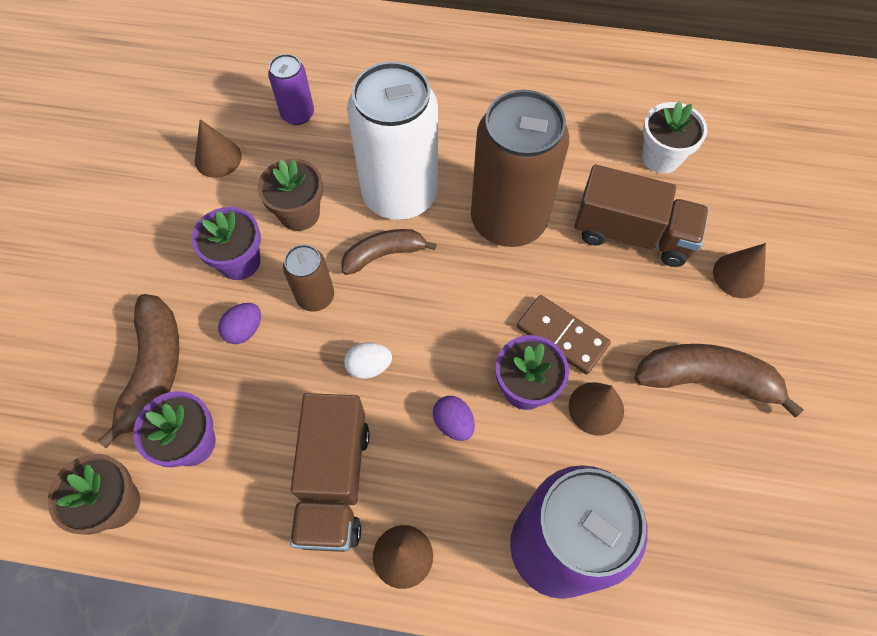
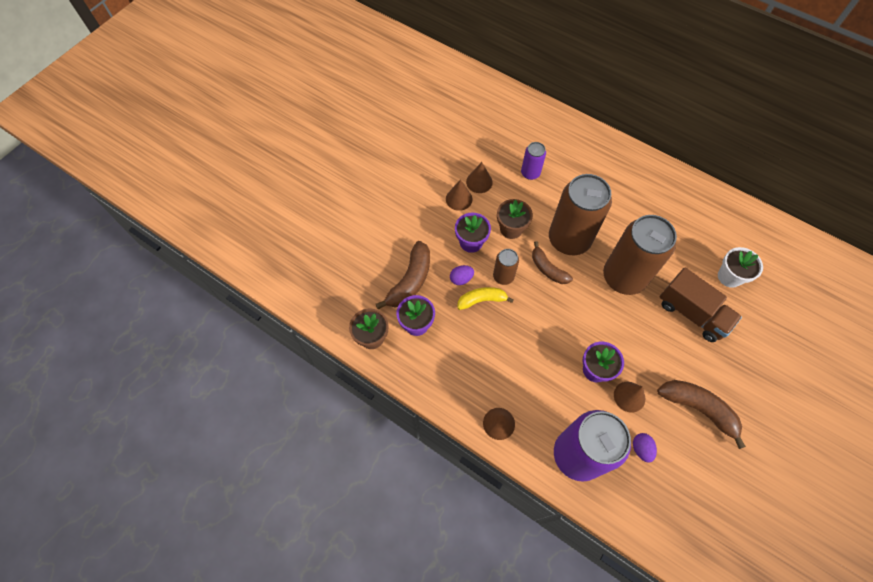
camera: 25 degrees right, 0 degrees up
(293, 351) = (482, 300): none -> yellow banana
(334, 481) = (478, 373): brown truck -> none
(369, 366) = (517, 324): white egg -> none
(384, 254) = (548, 269): brown banana -> brown banana turned 135 degrees counterclockwise
(400, 194) = (569, 239): white can -> brown can
(453, 423) = (550, 371): purple egg -> purple egg (641, 449)
(562, 336) = (627, 351): brown domino -> none
(738, 275) = (744, 361): brown cone -> brown cone (459, 199)

